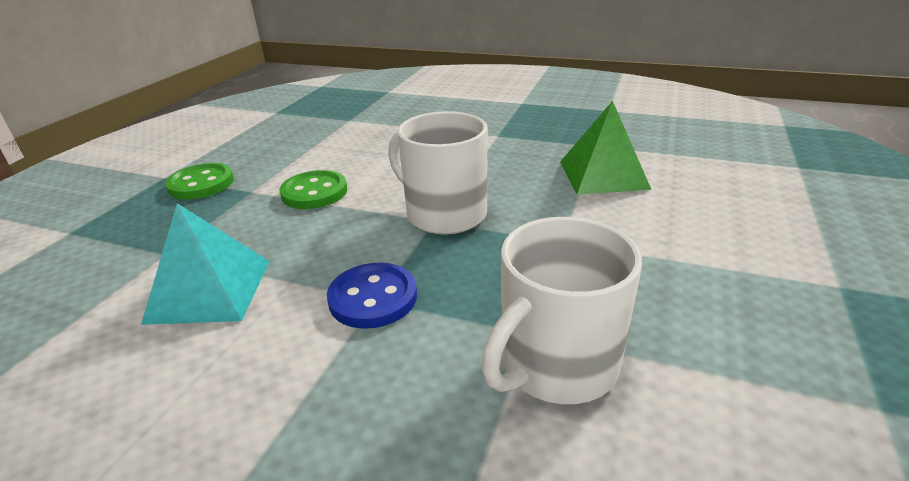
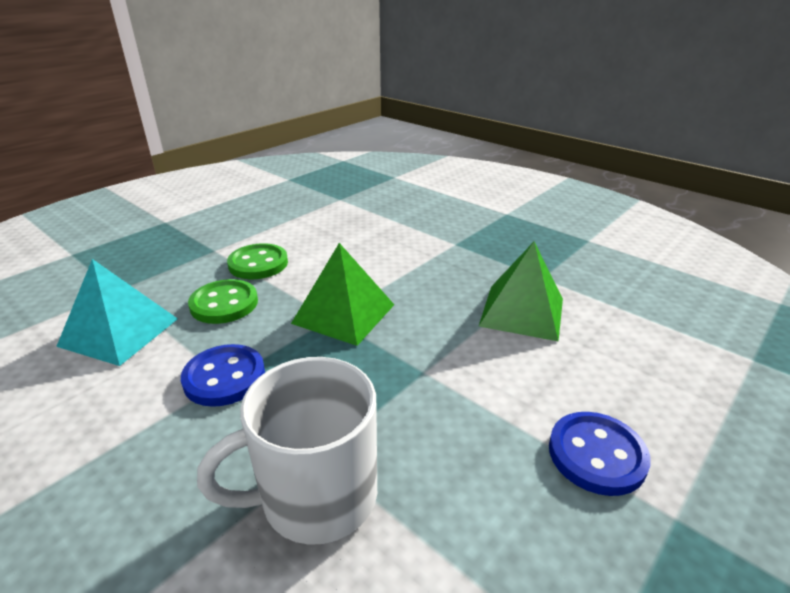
camera: 20 degrees right, 0 degrees up
(201, 184) = (184, 234): green button -> green button (224, 304)
(444, 214) = (343, 313): white mug -> green pyramid
(751, 261) = (596, 455): none -> blue button

